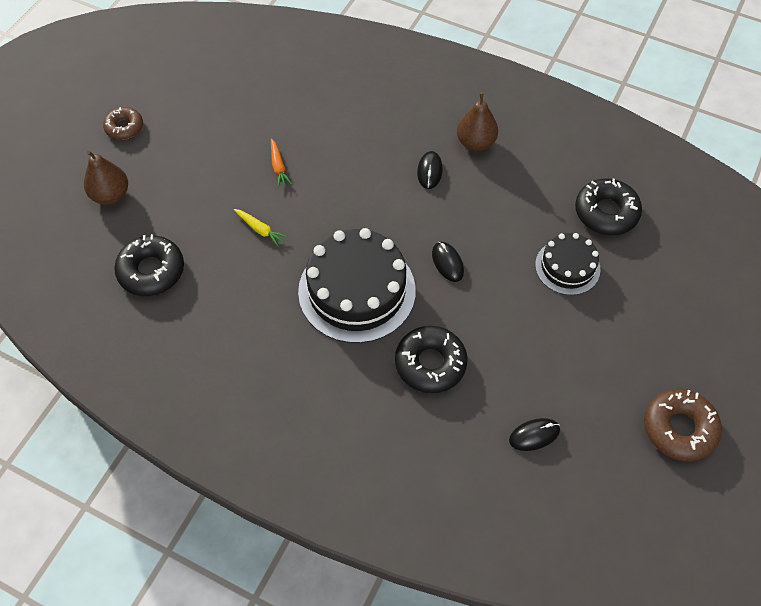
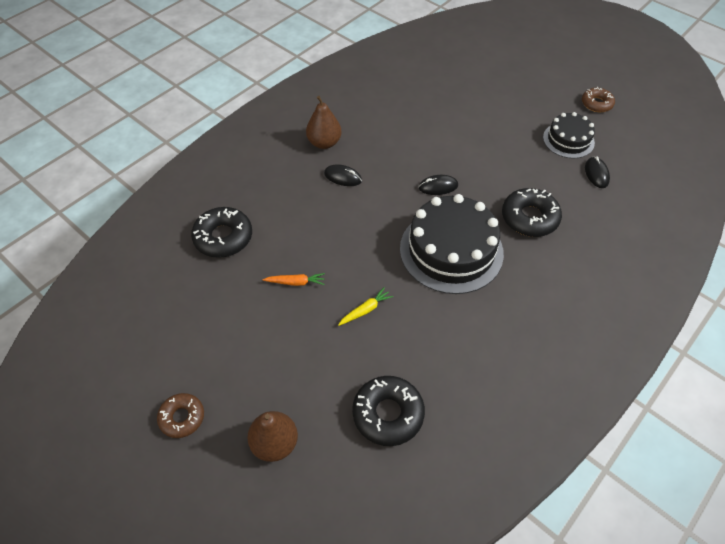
camera: 75 degrees left, 5 degrees down
(567, 267) = (459, 122): black cake -> black cake (568, 140)
(606, 212) = (417, 90): black donut -> black donut (223, 237)
(679, 428) = (596, 104): brown donut -> brown donut, size x0.64

